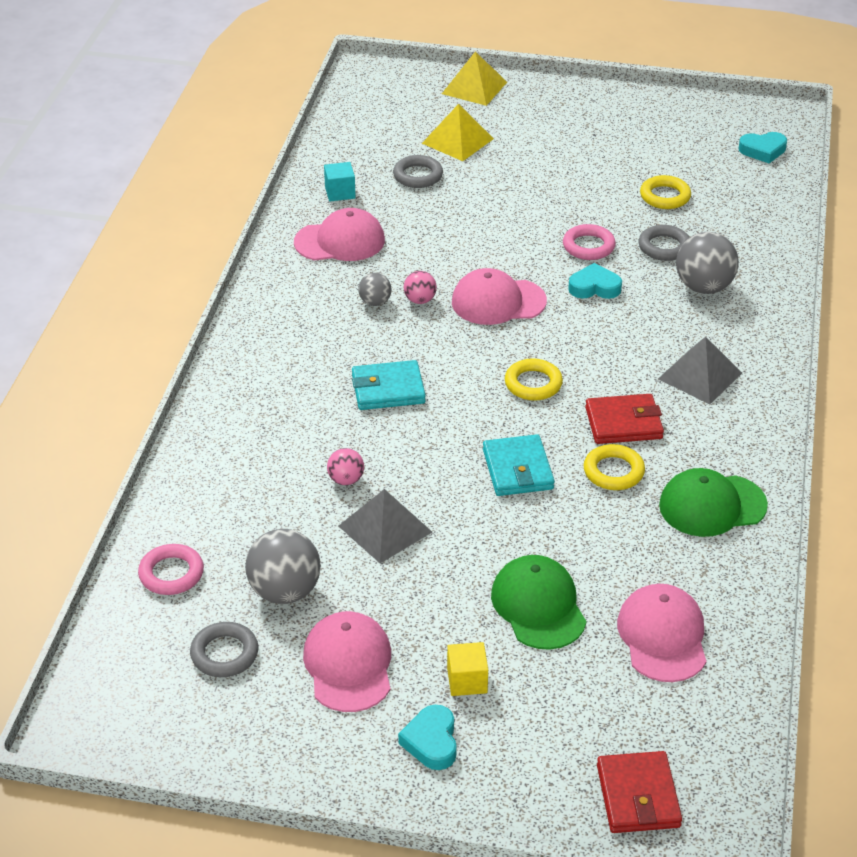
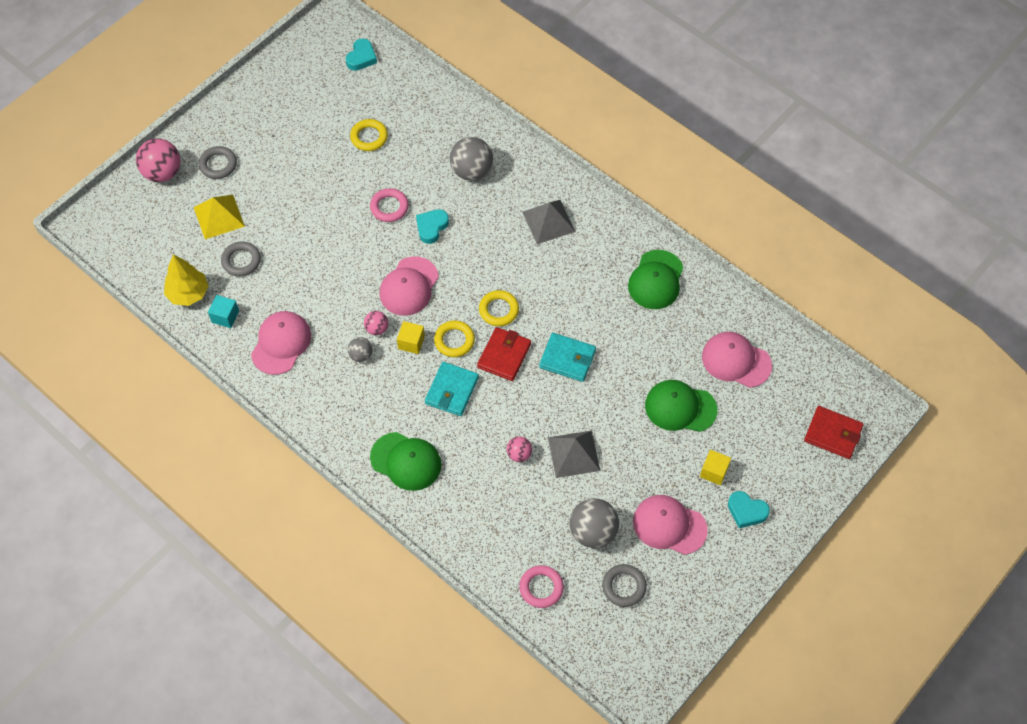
camera: 60 degrees left, 20 degrees up
(264, 390) = (406, 461): none -> green cap
(346, 159) = (188, 293): none -> yellow tree
(425, 333) = (411, 342): none -> yellow cube
(474, 87) = (162, 173): yellow pyramid -> pink ball
(613, 471) = (600, 312): yellow ring -> yellow ring (454, 340)
(623, 423) = (563, 283): red wallet -> red wallet (504, 355)
(664, 247) = (419, 168): grey ring -> grey ring (218, 164)

